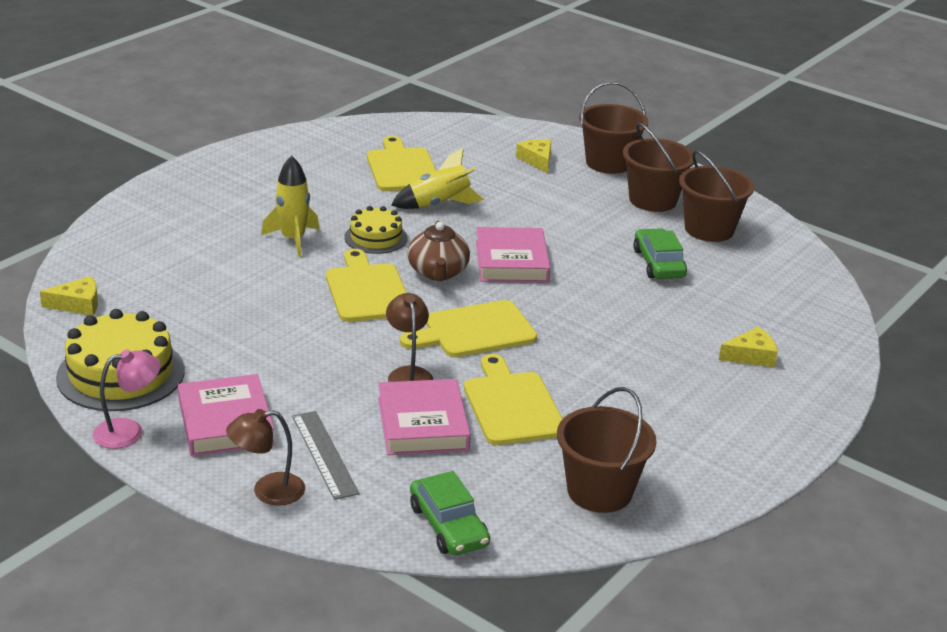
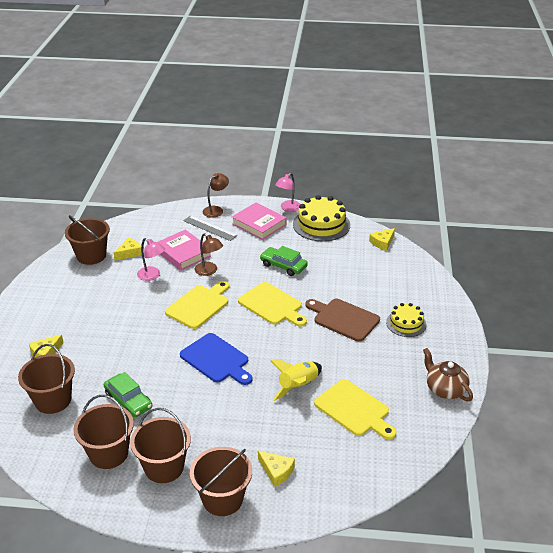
camera: 150 degrees right, 5 degrees up
(293, 240) = (344, 319): yellow rocket -> brown cutting board
(376, 237) = (305, 341): yellow cake -> yellow cake (406, 323)
(438, 272) = (249, 332): brown teapot -> brown teapot (445, 389)
(448, 526) = (142, 223): green car -> green car (283, 266)
(511, 261) = (216, 359): pink book -> blue cutting board
(511, 405) = (152, 276): yellow cutting board -> pink lamp
(521, 466) = (129, 253): none -> yellow cheese
(759, 298) = (53, 400): none -> brown bucket

